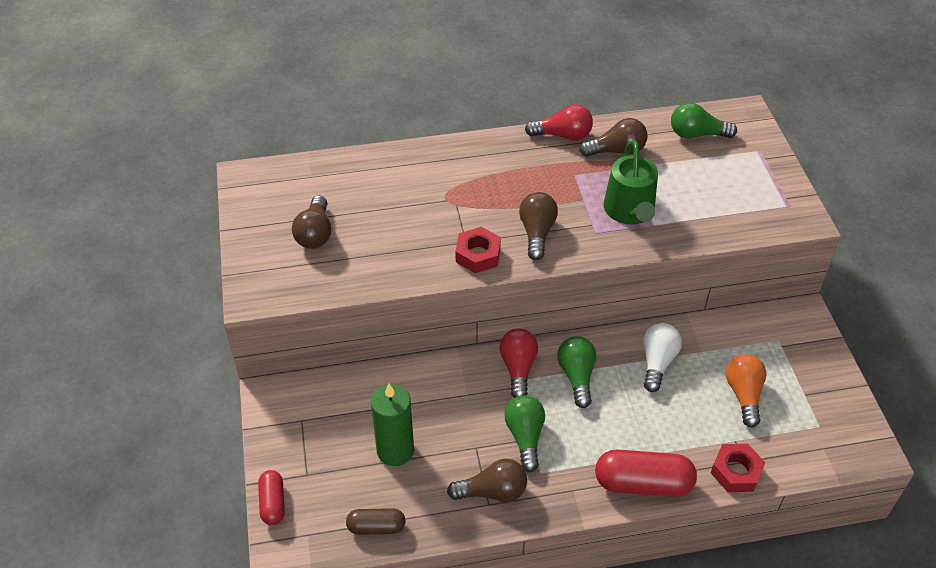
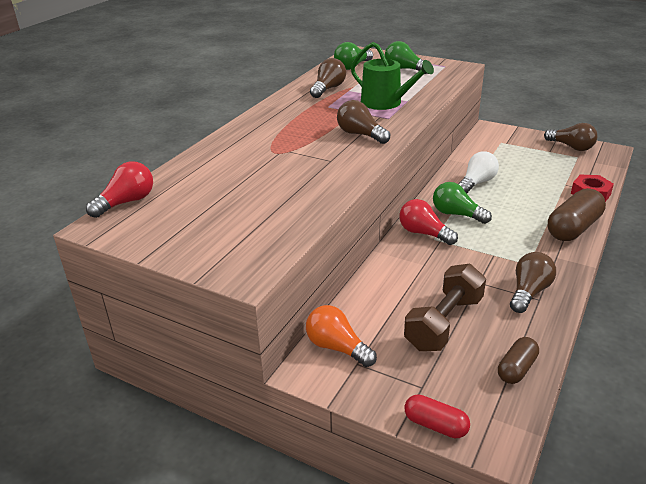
camera: 50 degrees left, 15 degrees down
(315, 233) = (222, 216): brown light bulb -> brown light bulb (571, 147)
(395, 450) = (444, 323): green candle -> brown dumbbell
(478, 255) = (350, 160): red nut -> none
(525, 437) = (490, 256): green light bulb -> green light bulb (404, 69)
(562, 135) = (287, 98): red light bulb -> red light bulb (126, 202)
(643, 483) = (573, 228): red capsule -> brown capsule
(657, 362) = (476, 183): white light bulb -> white light bulb turned 75 degrees clockwise
(743, 394) = (531, 167): orange light bulb -> orange light bulb (337, 347)

